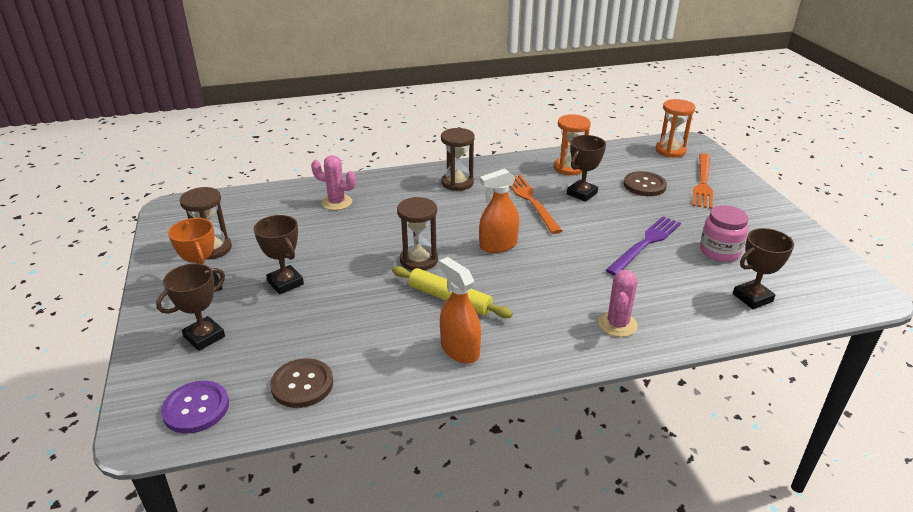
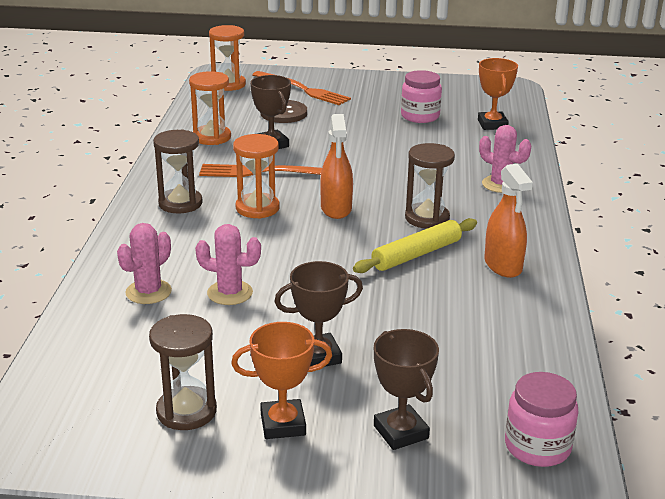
camera: 70 degrees left, 5 degrees down
(196, 408) = (537, 447): purple button -> pink jar
(302, 384) = (521, 366): brown button -> none
(349, 230) = (230, 293): none -> pink cactus
(419, 260) = (331, 258): brown hourglass -> brown hourglass (427, 218)
(459, 350) = (503, 265): orange spray bottle -> orange spray bottle turned 90 degrees counterclockwise
(473, 212) = (257, 208): none -> orange hourglass
(645, 244) = (386, 141): purple fork -> none
(752, 298) = (492, 124): brown trophy -> orange trophy

